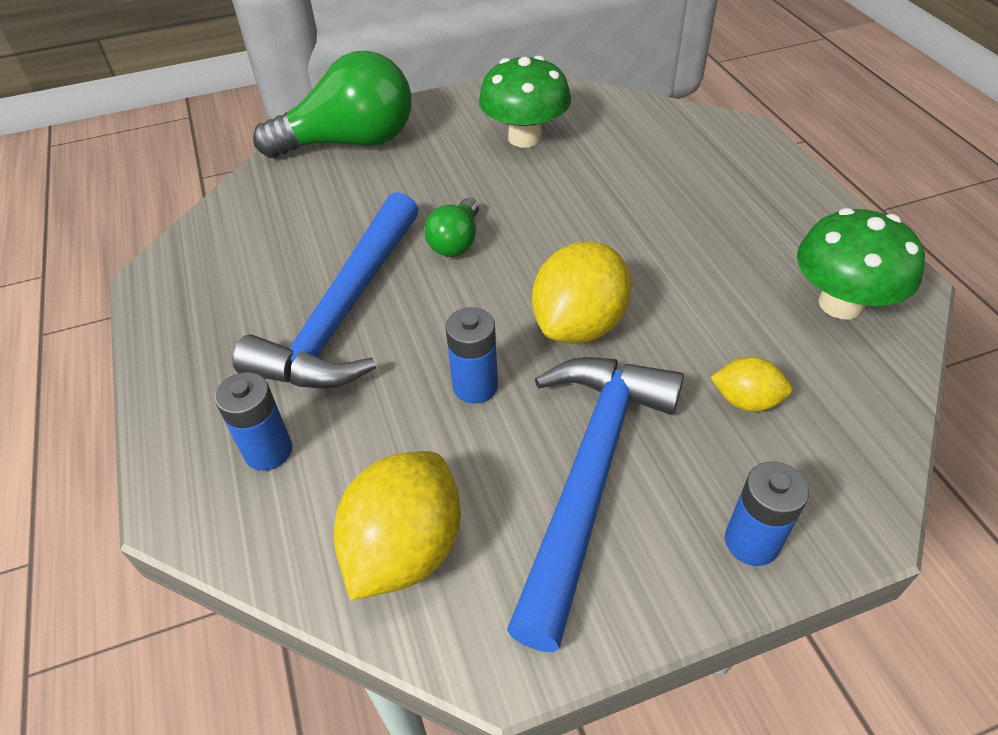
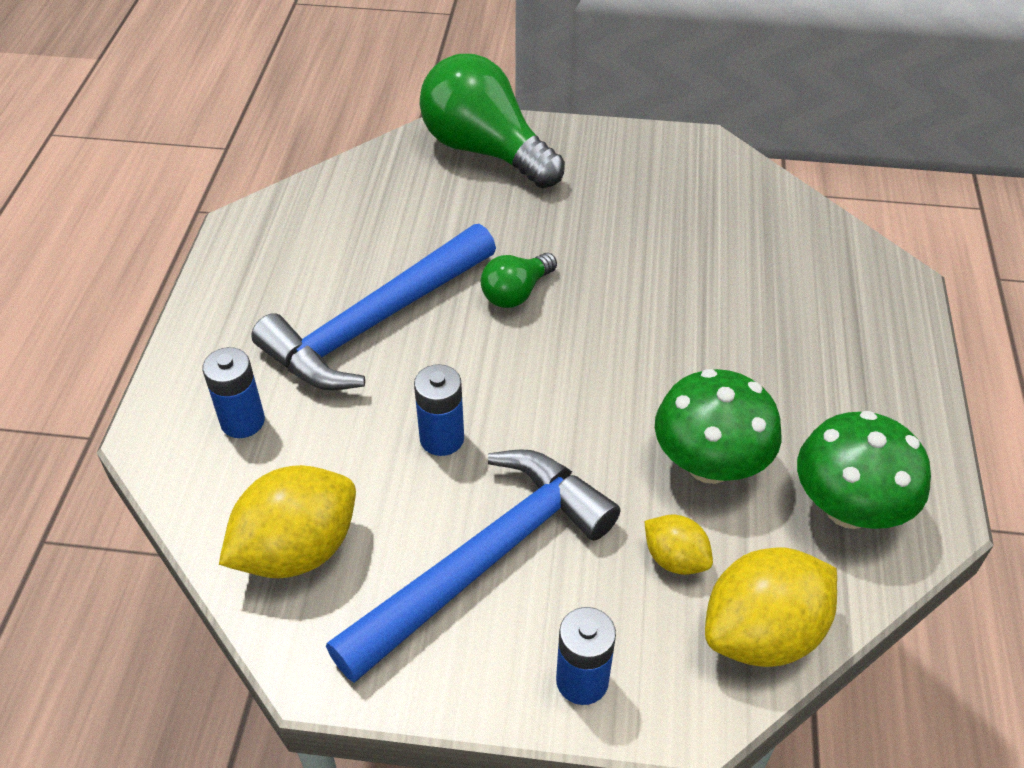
camera: 25 degrees right, 0 degrees up
(350, 142) = (485, 150): green light bulb -> green light bulb turned 150 degrees counterclockwise
(525, 137) = (658, 205): green mushroom -> green mushroom (709, 464)
(579, 325) = (573, 421): yellow lemon -> yellow lemon (762, 633)

